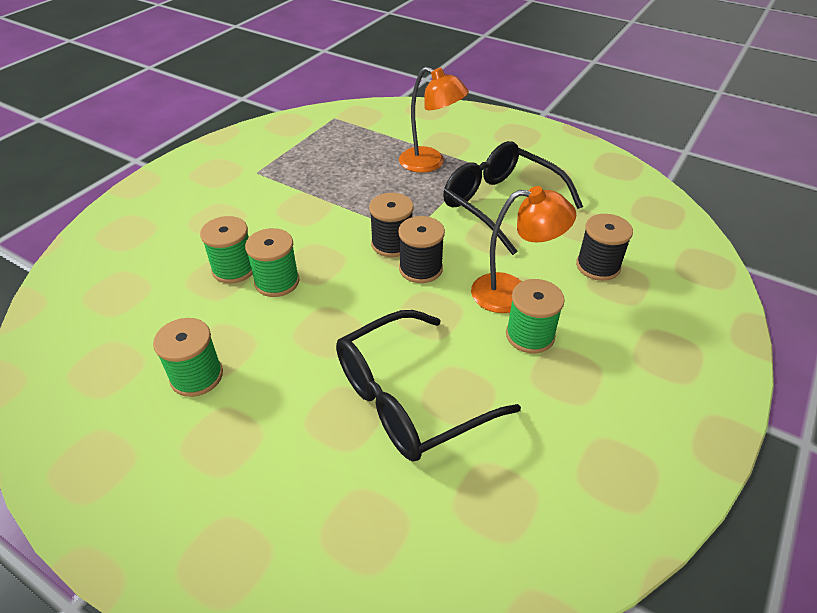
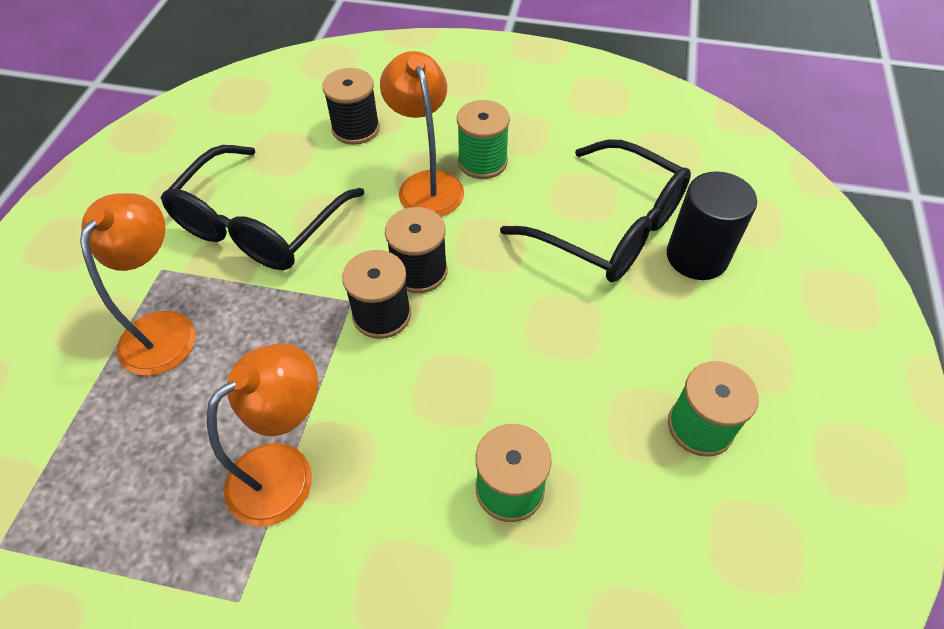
camera: 110 degrees left, 10 degrees up
(277, 282) = (510, 417): green spool -> none
(310, 192) = (285, 471): none -> orange lamp
(342, 453) = (697, 256): none -> black cylinder

